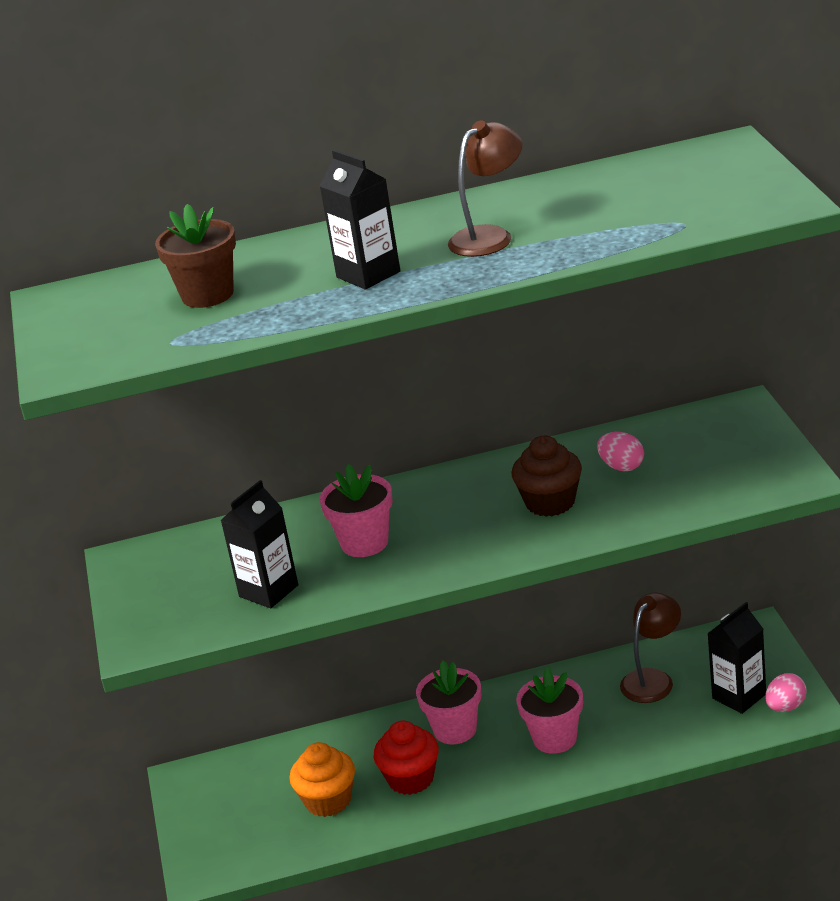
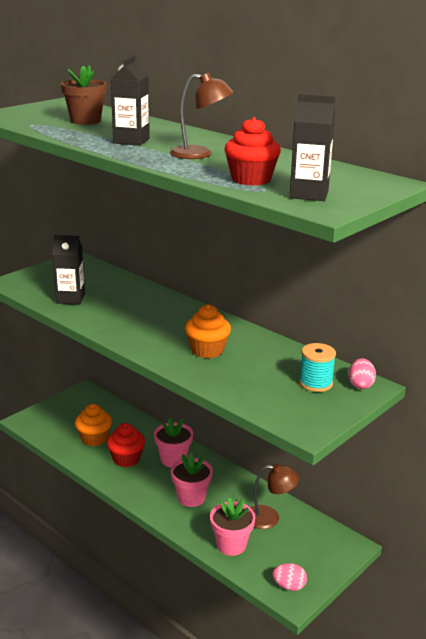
camera: 50 degrees right, 5 degrees down
(364, 543) = (128, 310): pink flower pot -> pink flower pot (231, 545)
(550, 502) = (207, 350): brown cupcake -> orange cupcake
(621, 467) = (263, 362): pink egg -> pink egg (360, 385)
(635, 223) = (251, 179): none -> red cupcake
(705, 443) = (315, 383): none -> turquoise spool
(739, 696) = (282, 560): black carton -> black carton (309, 194)

